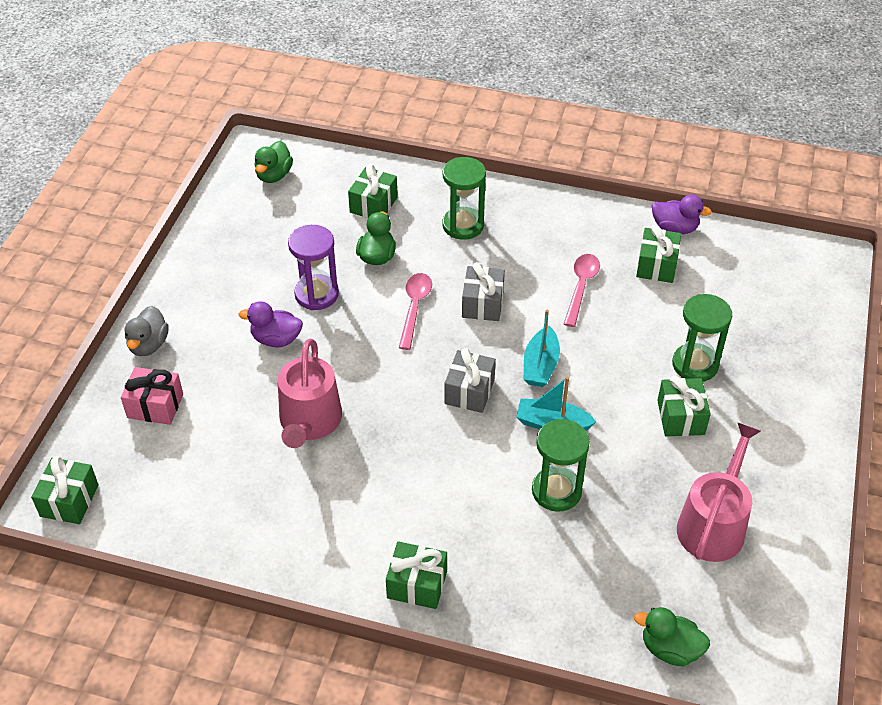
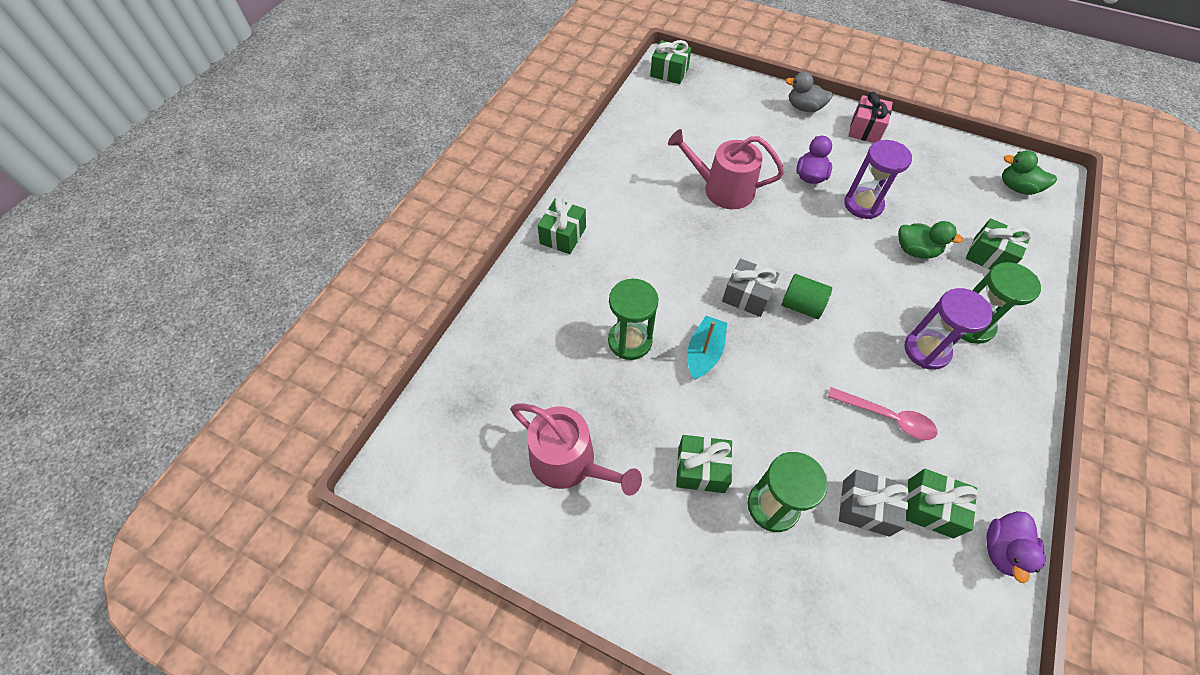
camera: 100 degrees right, 10 degrees up
(155, 406) = (745, 110): pink gift -> pink gift (865, 129)
(414, 308) = (849, 270): pink spoon -> none
(471, 346) = (801, 306): none -> green cylinder
(482, 304) = (857, 324): grey gift -> grey gift (865, 508)
(500, 257) = (926, 350): none -> purple hourglass
(540, 365) = (776, 357): turquoise boat -> none
(670, 649) = (459, 390): green duck -> none

